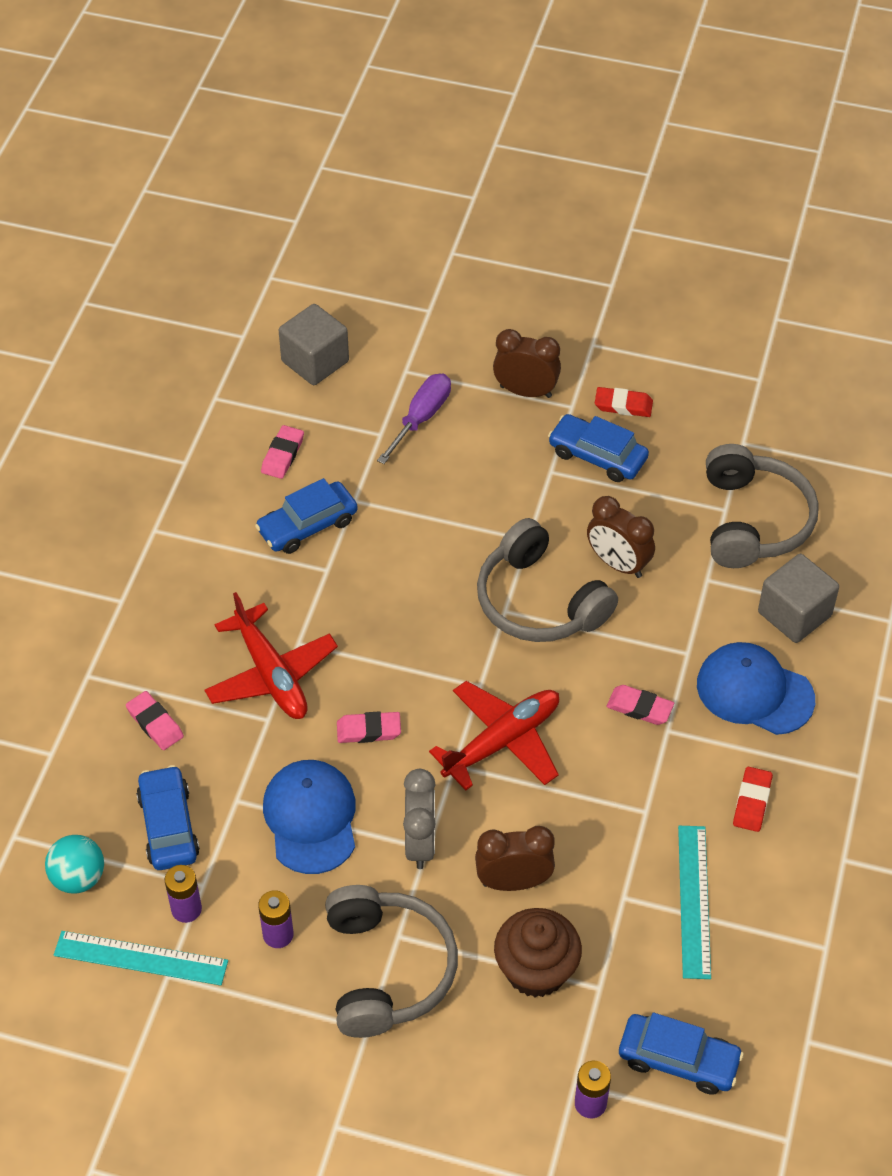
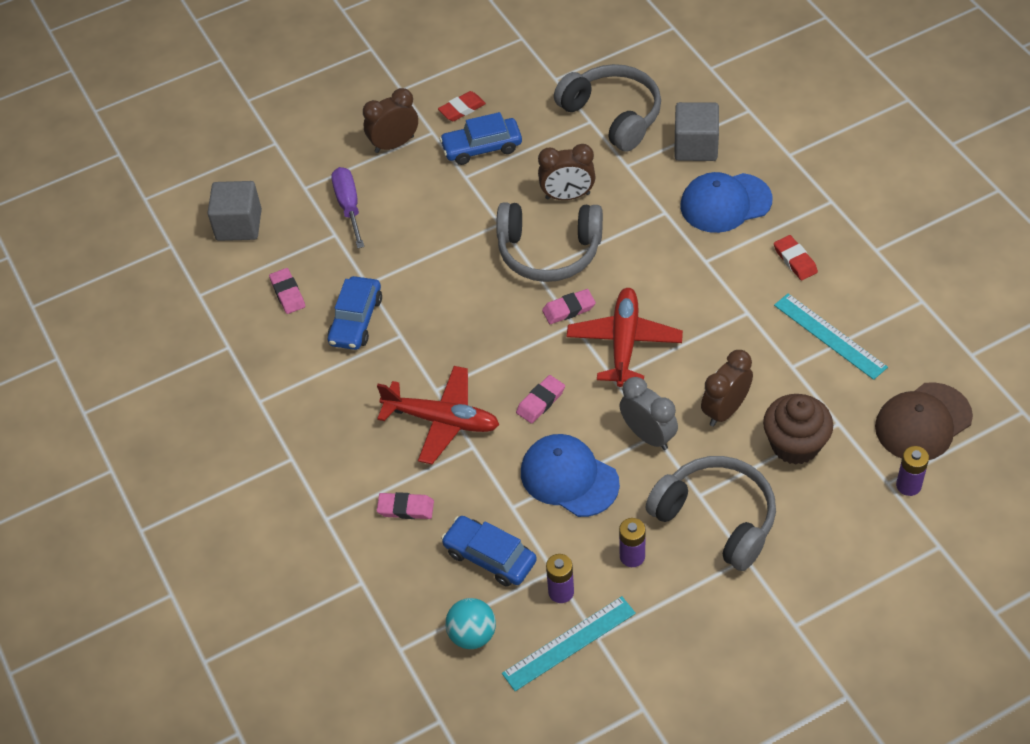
camera: 40 degrees left, 0 degrees up
(639, 707) = (676, 262): pink eraser -> pink eraser (568, 309)
(678, 1060) = (923, 422): blue car -> brown cap

